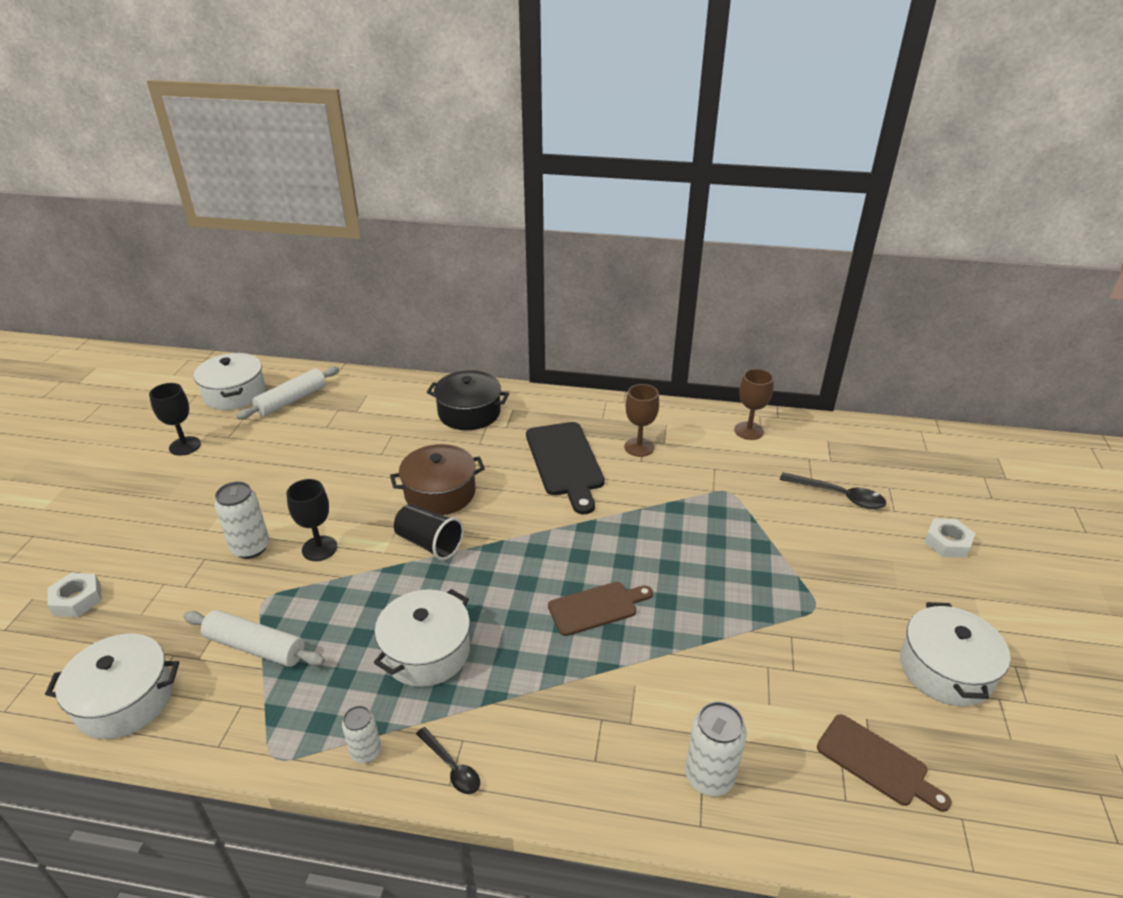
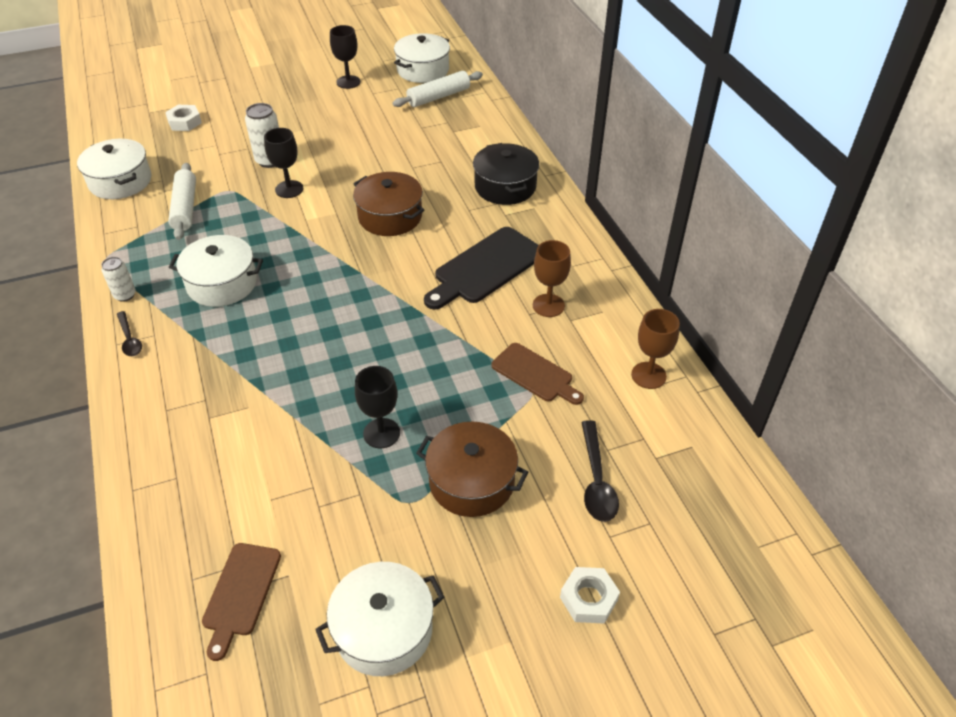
camera: 60 degrees right, 10 degrees up
(292, 400) = (438, 97): white rolling pin -> white rolling pin turned 45 degrees counterclockwise
(429, 543) = (329, 237): black cup -> none
(451, 767) = (129, 339): black spoon -> black spoon turned 45 degrees counterclockwise
(596, 608) = (318, 354): brown cutting board -> brown cutting board (535, 374)
(709, 777) = (178, 482): white can -> none
(726, 597) = (381, 433): none -> black goblet
(809, 561) = (471, 481): none -> brown pot

